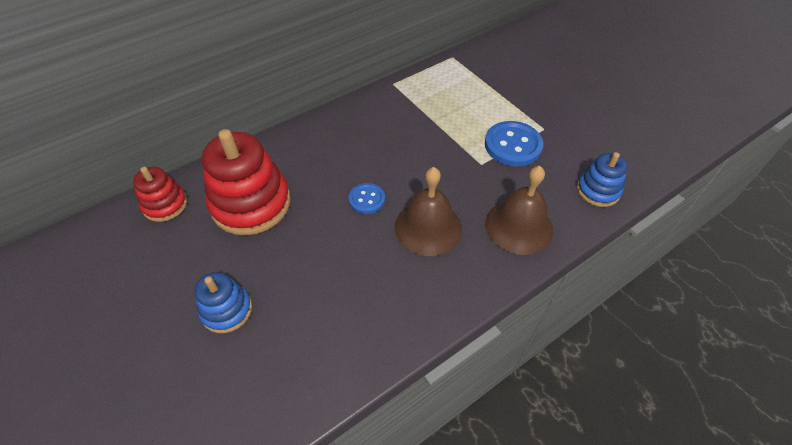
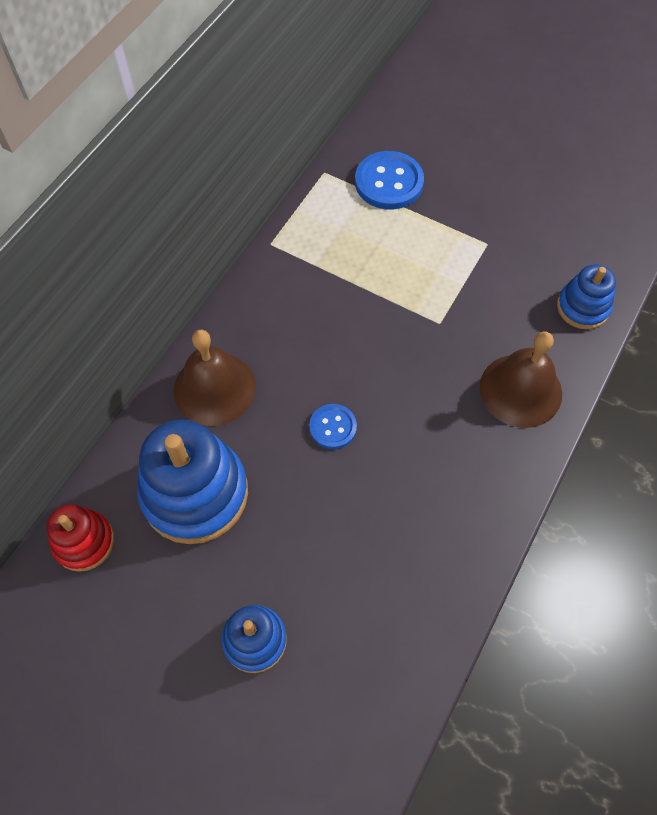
camera: 25 degrees left, 10 degrees up
(251, 204) = (195, 493): red stacking toy -> blue stacking toy
(428, 227) = (423, 434): brown bell -> brown bell (214, 388)
(513, 145) = (463, 282): blue button -> blue button (389, 182)

